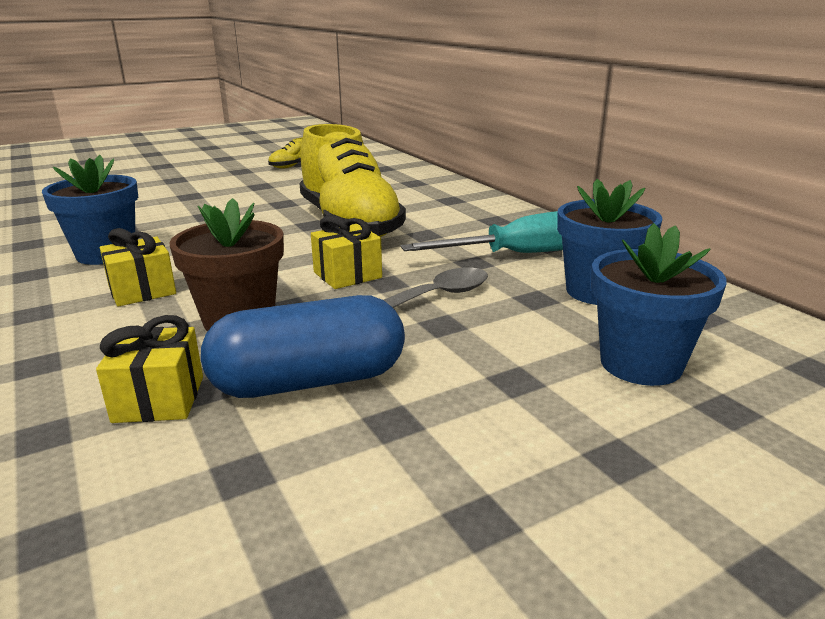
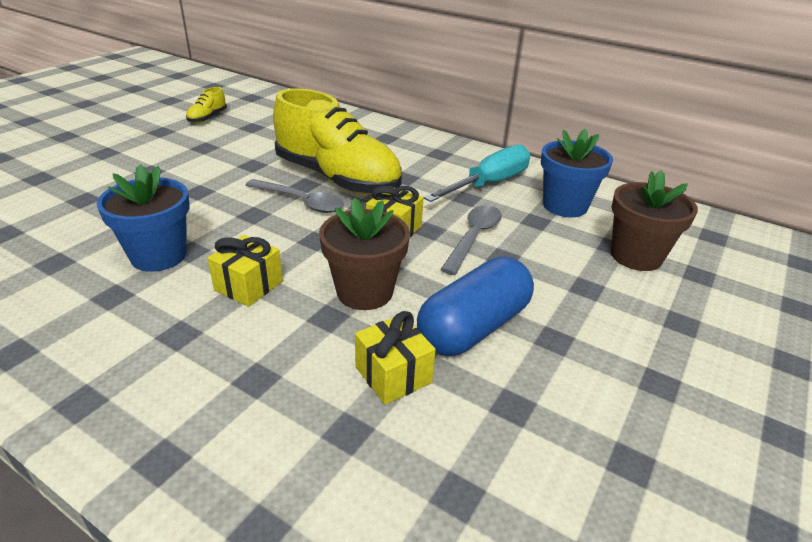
camera: 30 degrees left, 10 degrees up
(286, 237) = (301, 202): none -> grey spoon
(640, 364) = (636, 256): blue flower pot -> brown flower pot

